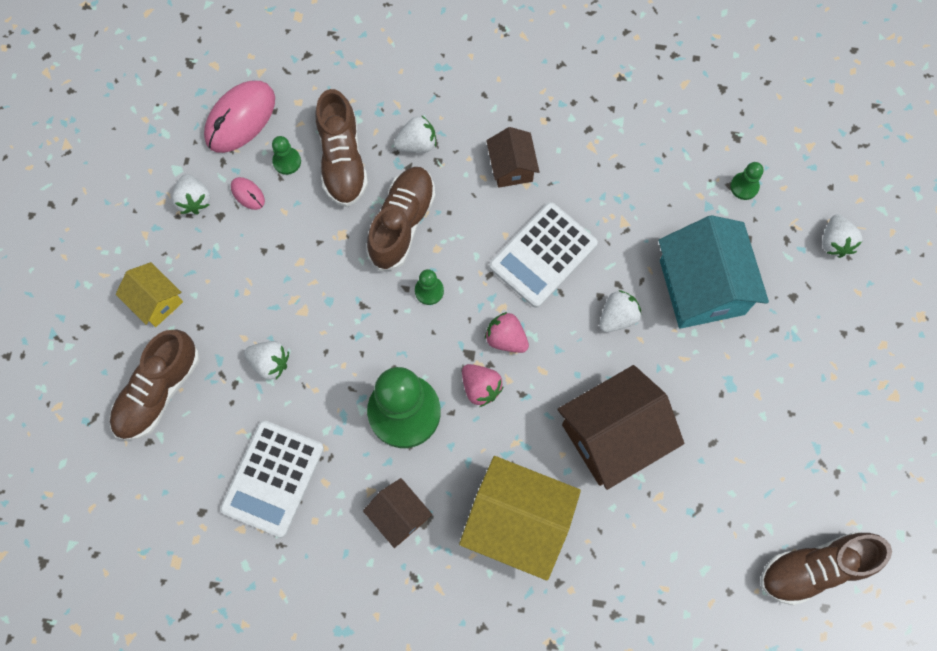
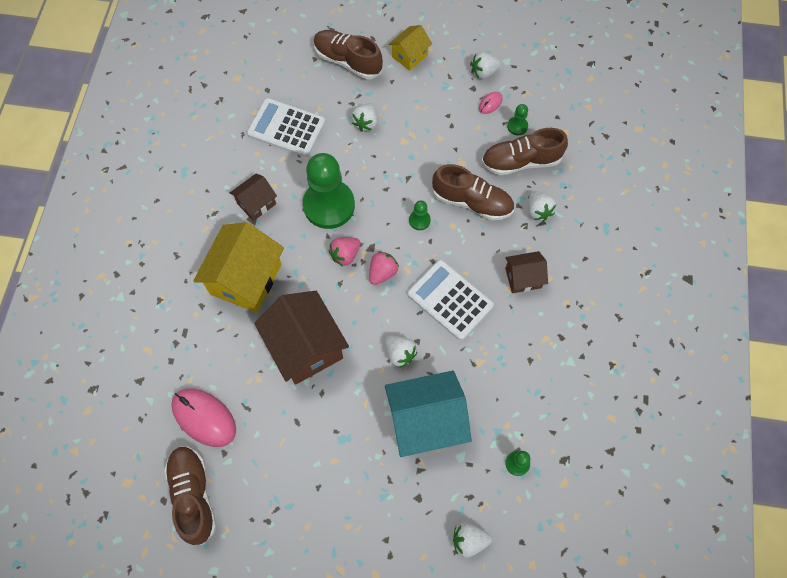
camera: 90 degrees right, 5 degrees down
(240, 118) = (549, 96): pink mouse -> pink mouse (204, 418)

